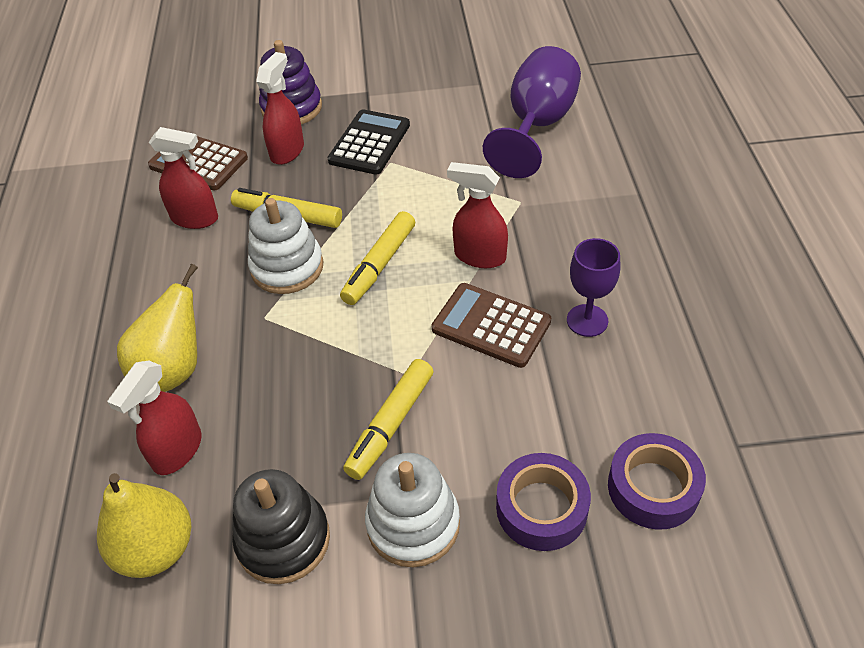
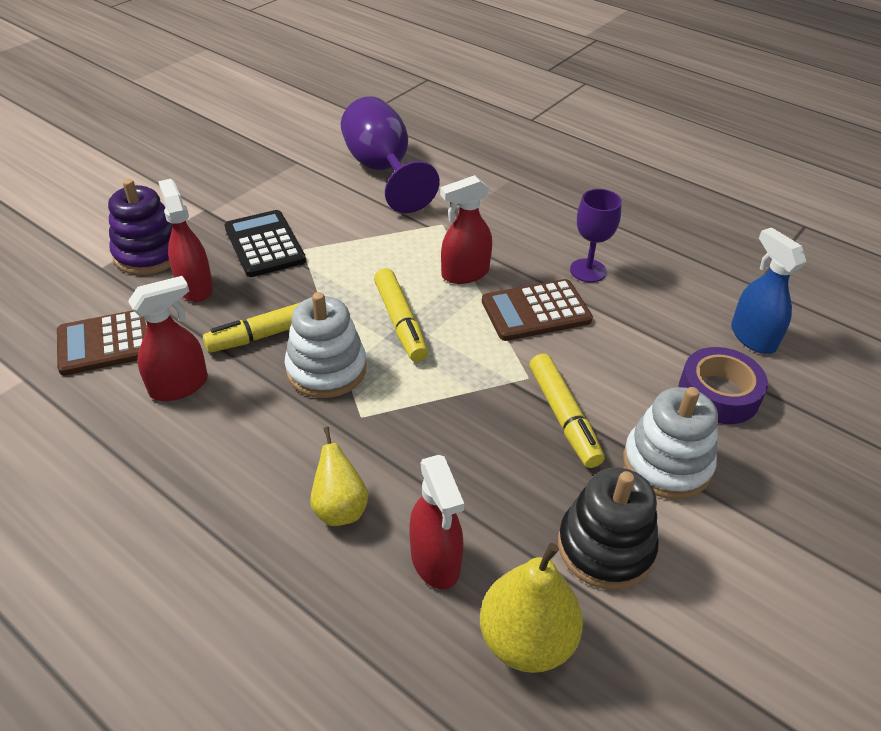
camera: 50 degrees left, 5 degrees down
(173, 370) = (340, 508): yellow pear -> yellow pear, size x0.65
(653, 488) = (752, 337): purple tape -> blue spray bottle

